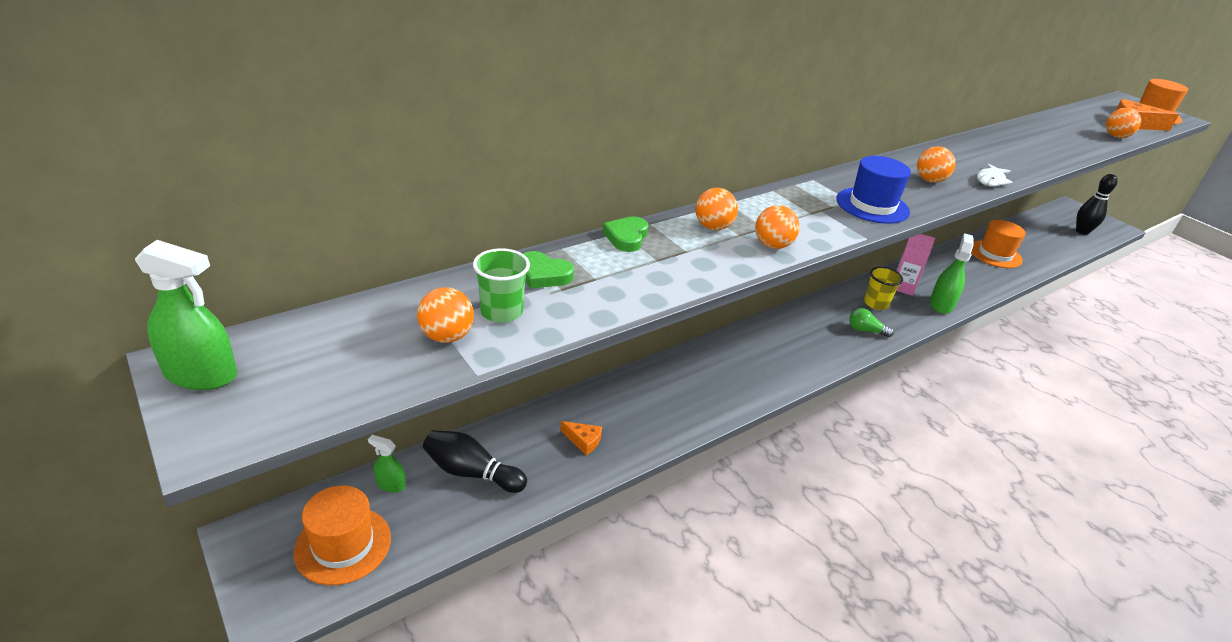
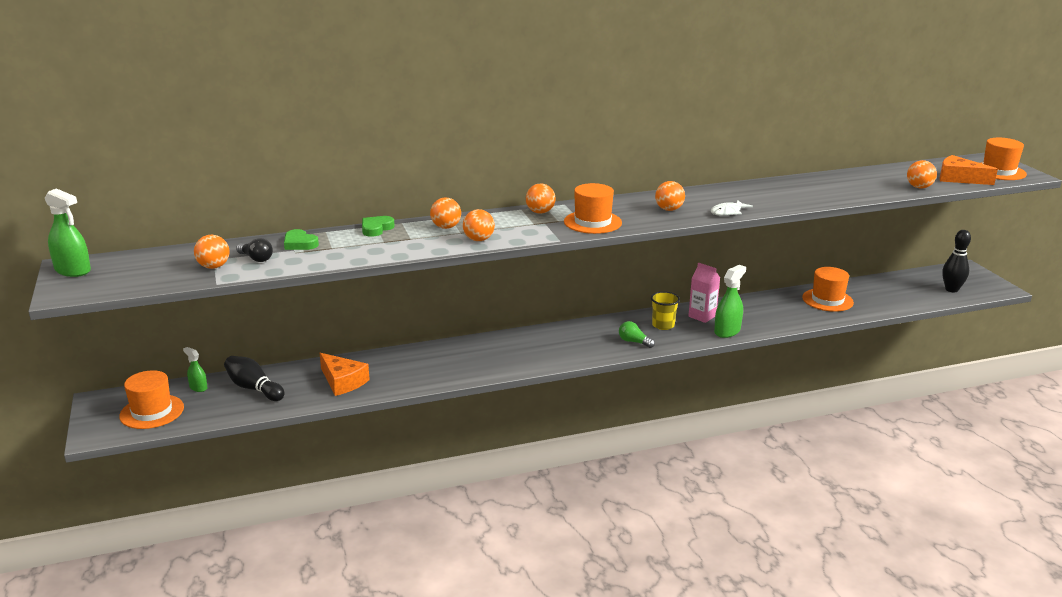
camera: 20 degrees right, 10 degrees down
(501, 312) = (256, 259): green cup -> black light bulb
(583, 441) = (342, 381): orange cheese -> orange cheese, size x1.82
(799, 194) = (540, 212): none -> orange ball
(872, 205) = (592, 222): blue hat -> orange hat

